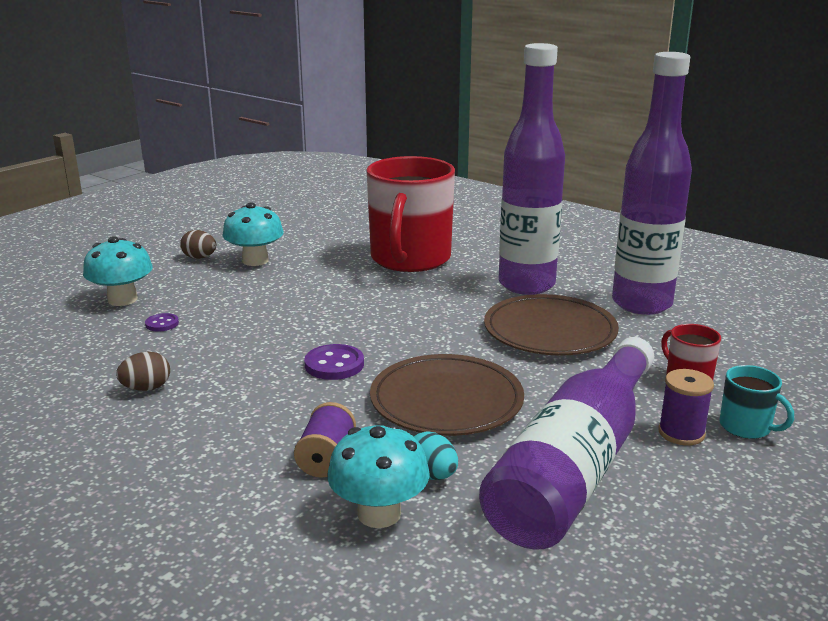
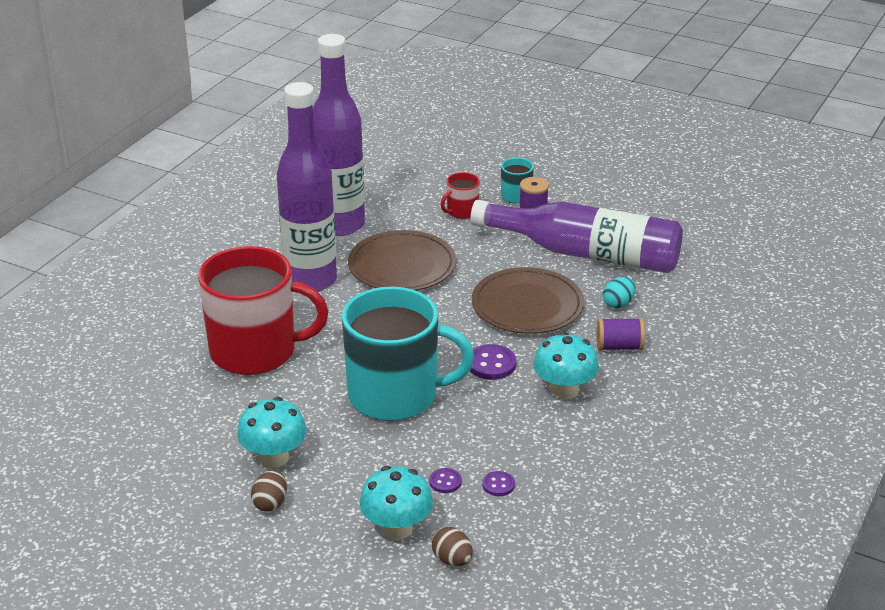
camera: 100 degrees left, 10 degrees up
(134, 348) = (498, 485): none -> purple button
(146, 388) = (563, 455): brown egg -> brown egg (452, 560)
(308, 311) = (396, 395): none -> turquoise mug
(379, 514) = (665, 318): turquoise mushroom -> turquoise mushroom (564, 390)

